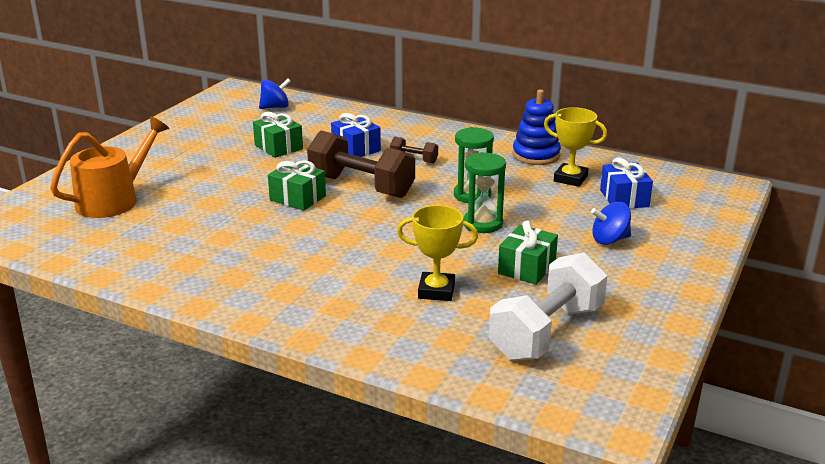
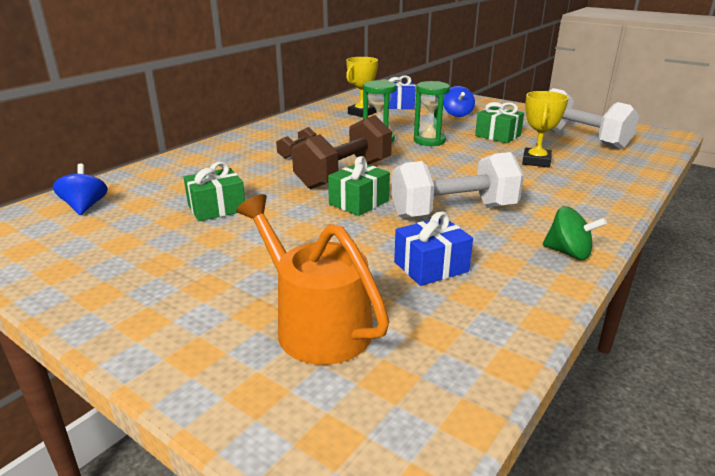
camera: 80 degrees left, 0 degrees up
(203, 294) = (568, 253): none -> green spinning top
(283, 241) = (454, 212): none -> white dumbbell
(356, 148) = (253, 172): blue gift -> blue gift (431, 267)
(536, 155) = (315, 117): blue stacking toy -> none

